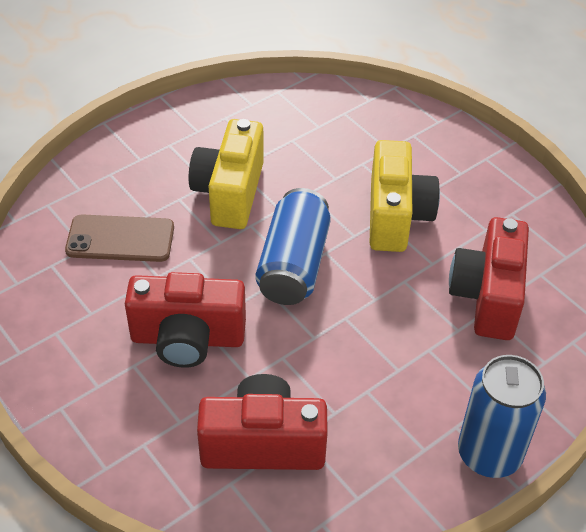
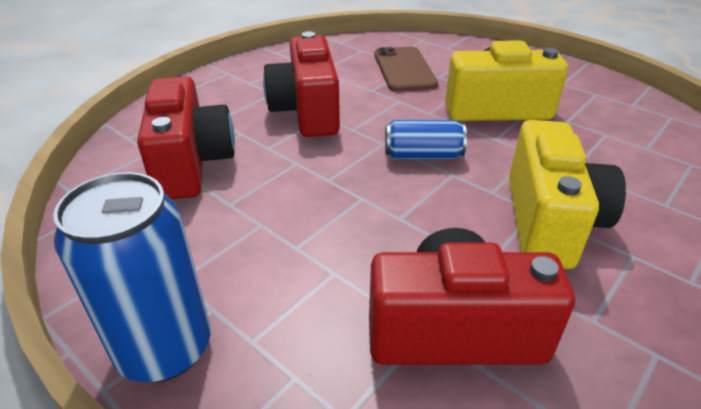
camera: 80 degrees right, 10 degrees down
(293, 264) = (422, 155): blue can -> blue can, size x0.60
(396, 216) = (549, 222): yellow camera -> yellow camera turned 75 degrees counterclockwise

